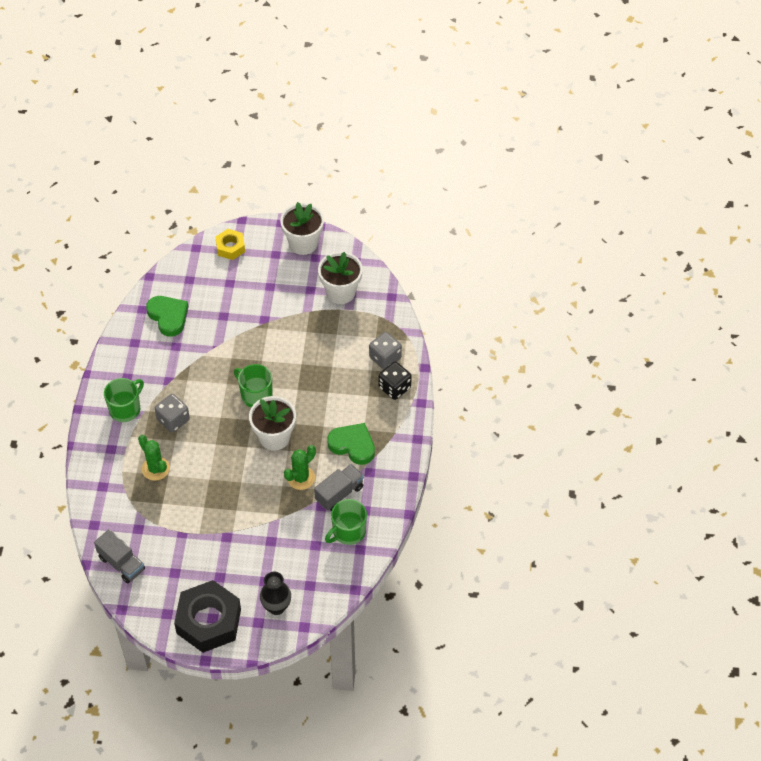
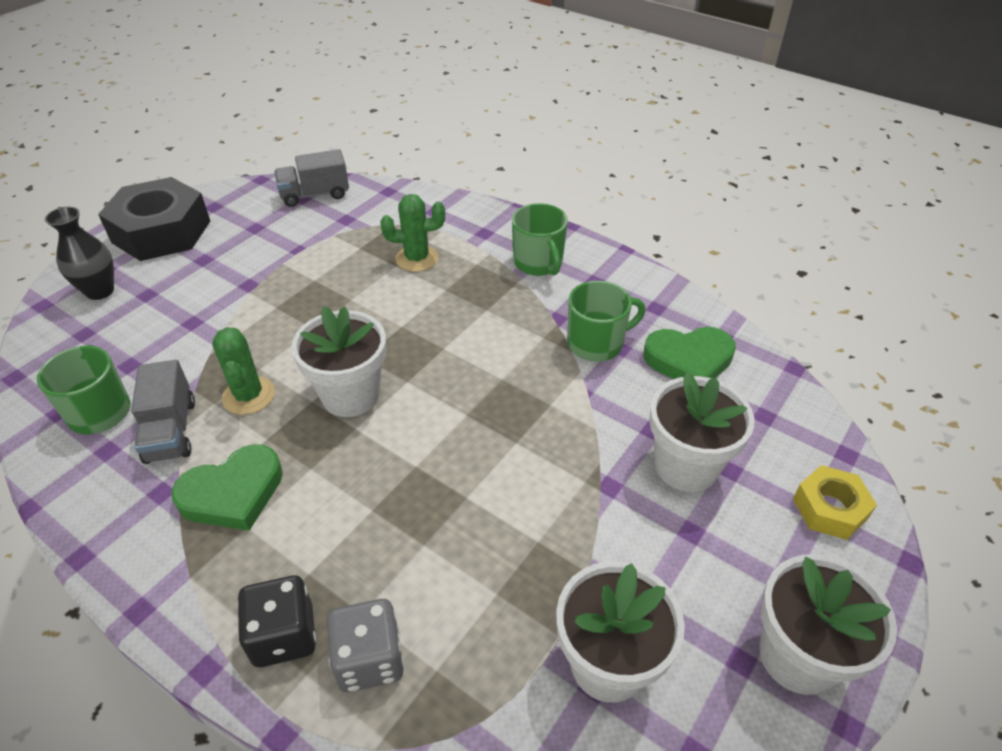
camera: 120 degrees right, 10 degrees down
(173, 420) = (481, 299): grey dice -> none
(237, 298) = (686, 466): none -> white flower pot
(256, 395) = (450, 405): green mug -> green mug (596, 343)

